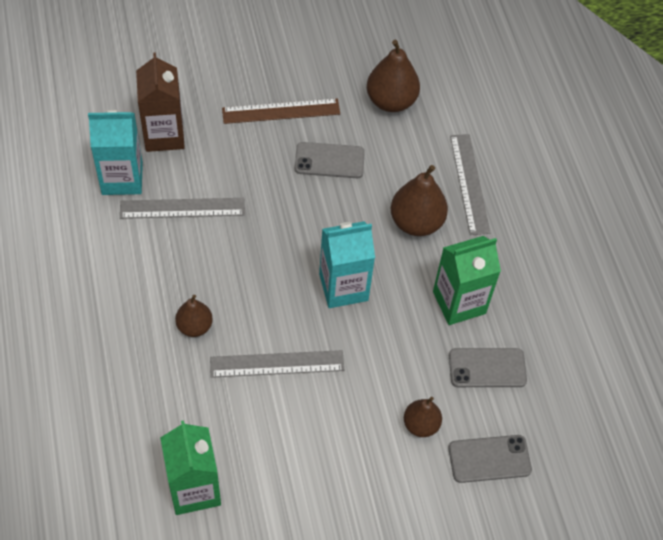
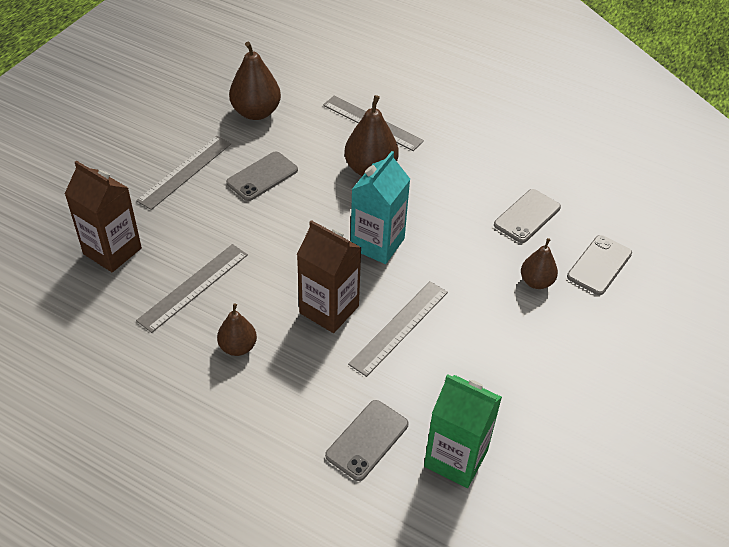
camera: 45 degrees left, 10 degrees down
(122, 178) = (116, 305): turquoise carton -> none
(157, 420) = (367, 440): none -> grey phone
(194, 326) = (309, 355): brown pear -> brown pear (238, 347)
(247, 306) = (329, 309): none -> brown carton
(281, 111) = (185, 172): brown ruler -> grey ruler
(459, 302) = (460, 194): green carton -> none

